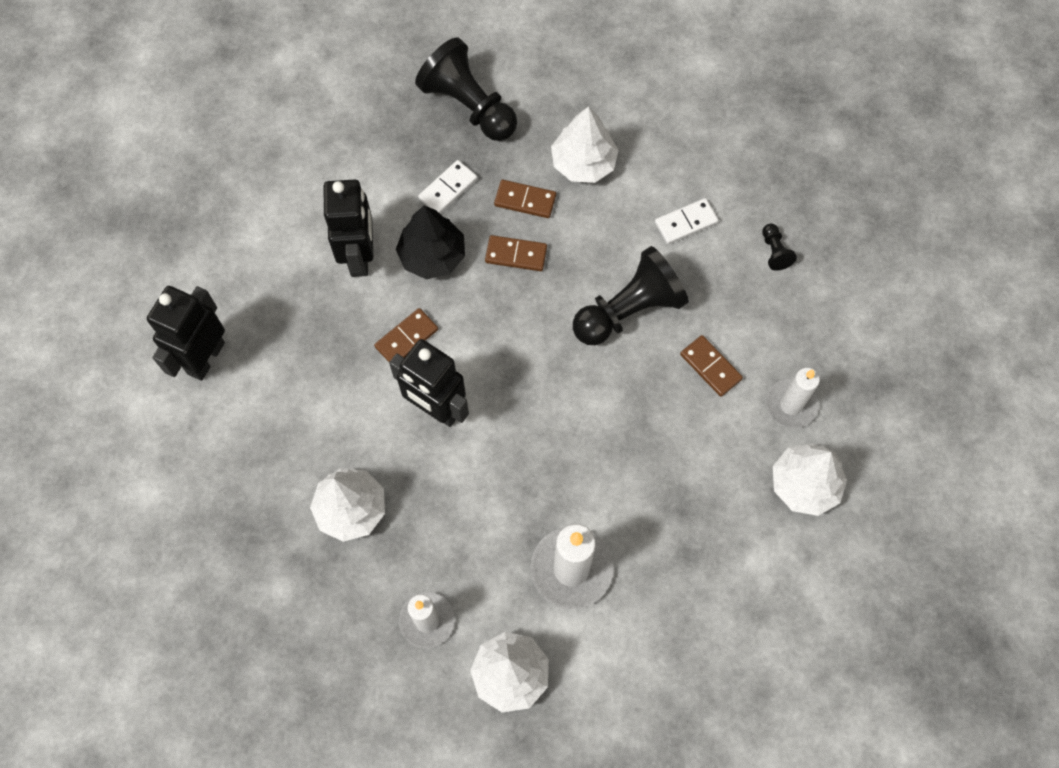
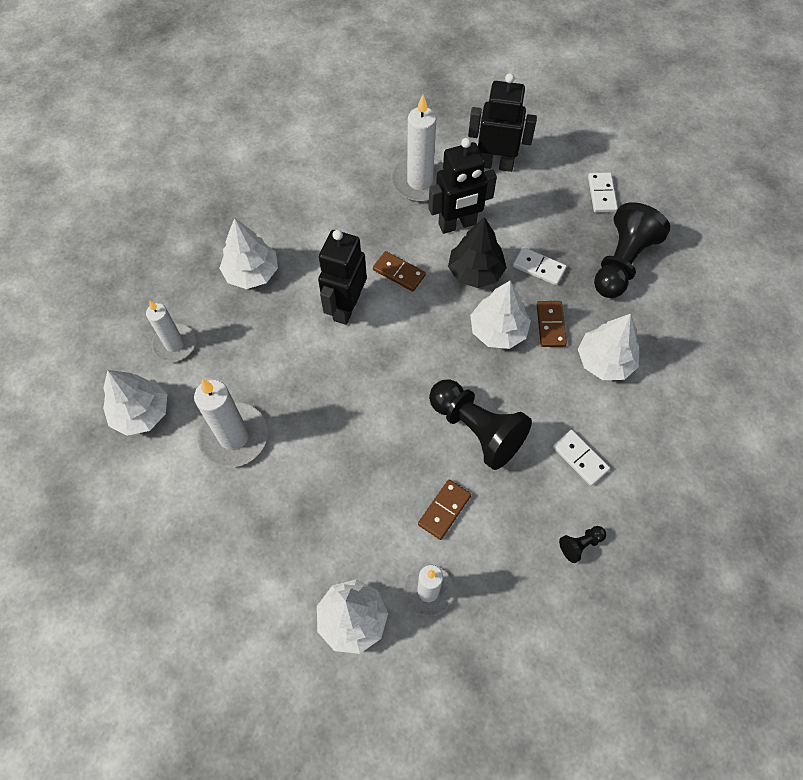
camera: 75 degrees right, 5 degrees down
(205, 358) = (345, 155): black robot -> black robot (495, 164)
(280, 281) = (420, 181): none -> white candle
(370, 93) = (601, 194): none -> white domino
(516, 254) = (498, 330): brown domino -> white tree

